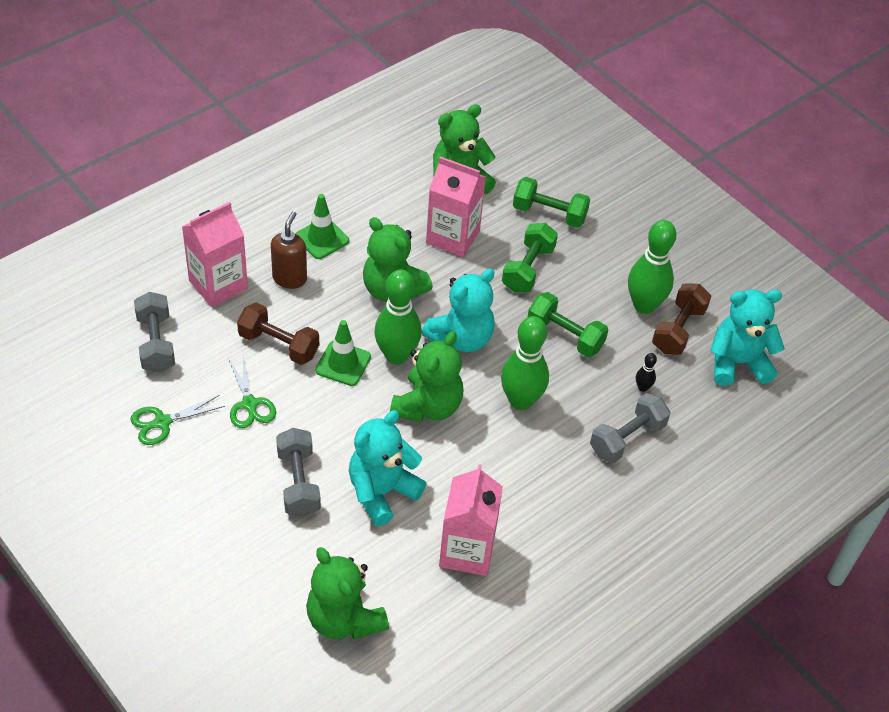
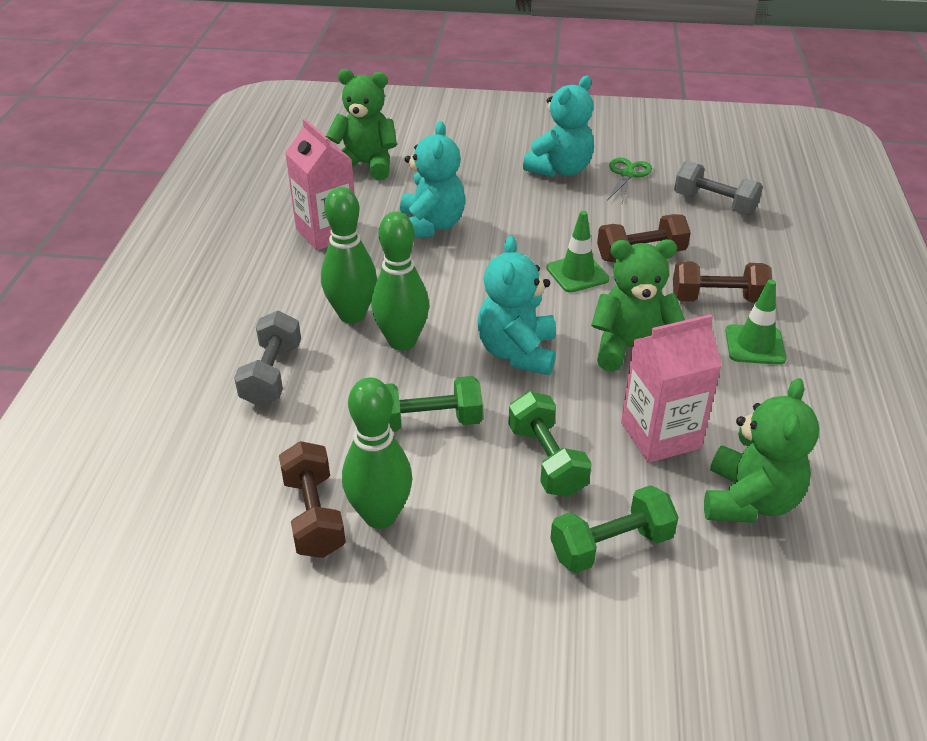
camera: 140 degrees right, 10 degrees down
(218, 285) = (752, 259): pink carton -> none
(250, 404) = (595, 213): green scissors -> none
(290, 278) = (717, 299): brown soap dispenser -> brown dumbbell
(298, 483) = (493, 199): grey dumbbell -> none
(396, 355) = (548, 305): green bowling pin -> green bowling pin (352, 315)
(428, 406) = (472, 289): green teddy bear -> none
(642, 387) = (298, 427): black bowling pin -> none
(737, 363) = (210, 527): turquoise teddy bear -> turquoise teddy bear (560, 170)

